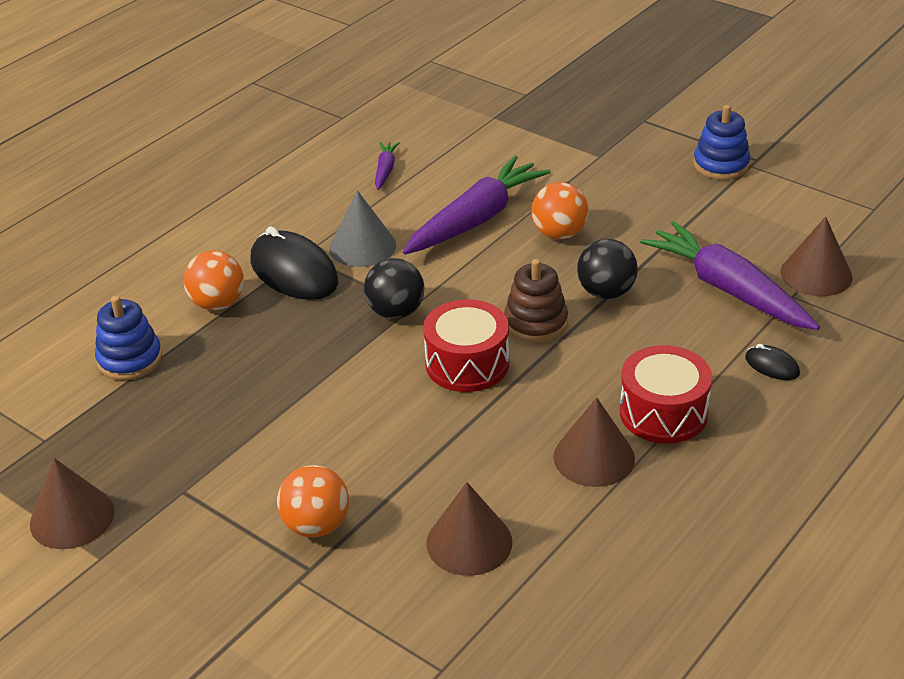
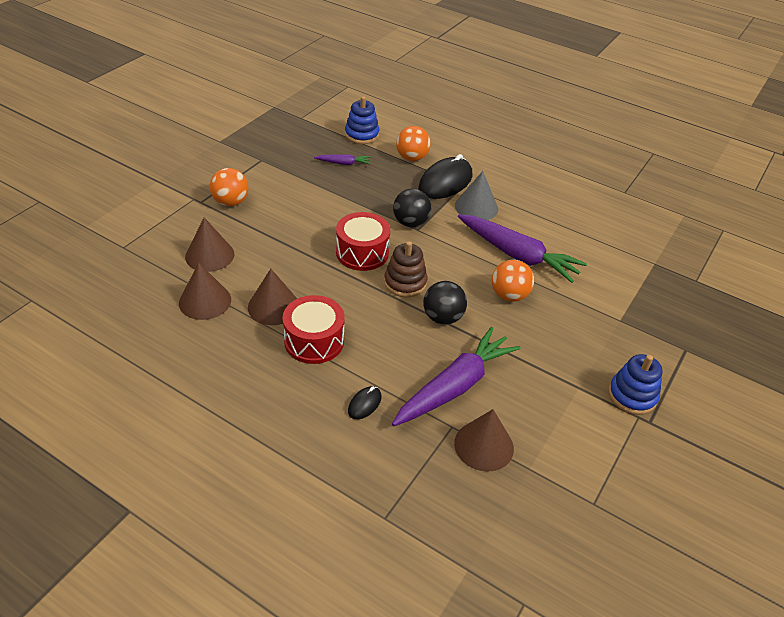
camera: 80 degrees right, 5 degrees up
(72, 517) = (247, 131): brown cone -> brown cone (205, 301)
(385, 170) = (565, 213): purple carrot -> purple carrot (343, 163)

